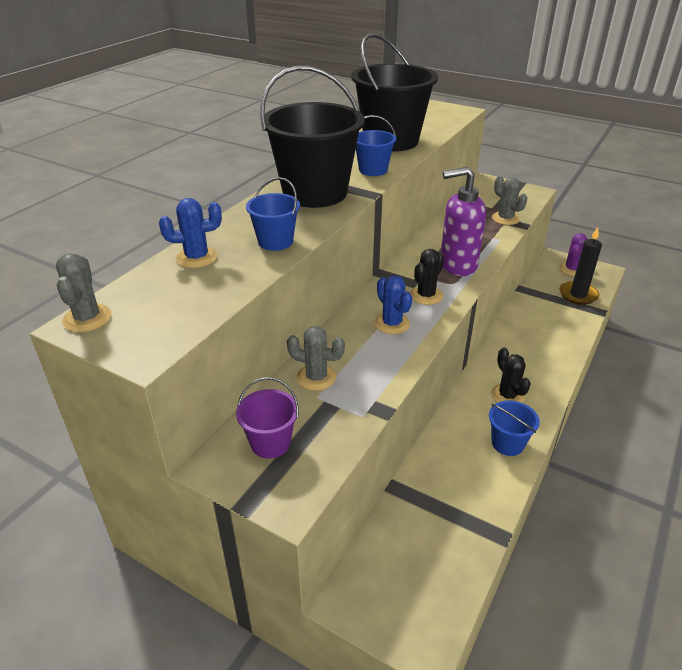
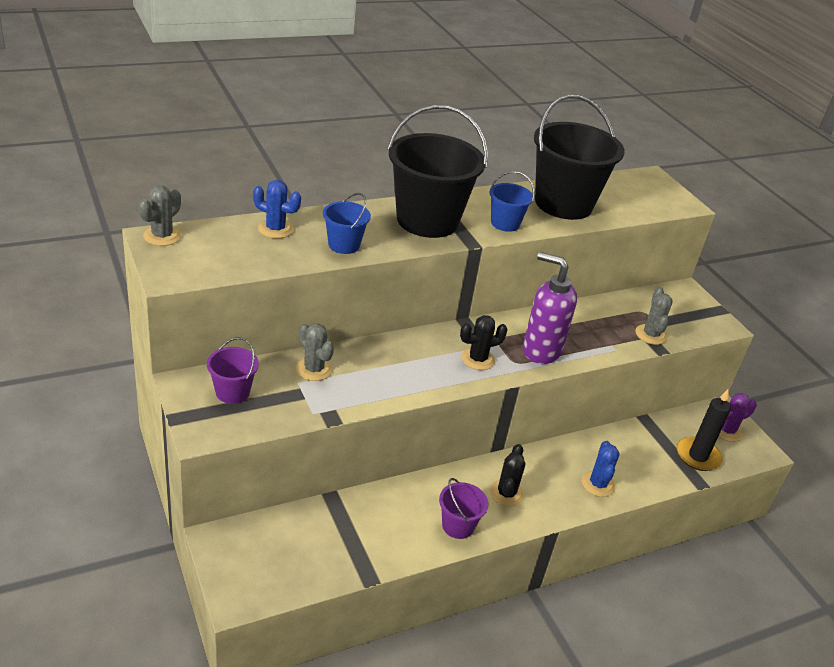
camera: 30 degrees right, 0 degrees up
(392, 323) = (419, 364): blue cactus -> blue cactus (598, 484)
(507, 443) = (458, 526): blue bucket -> purple bucket

